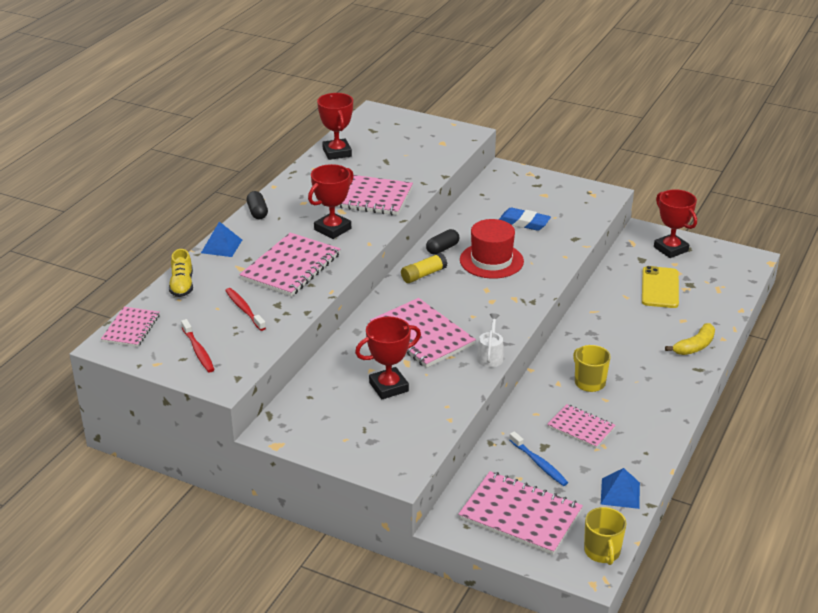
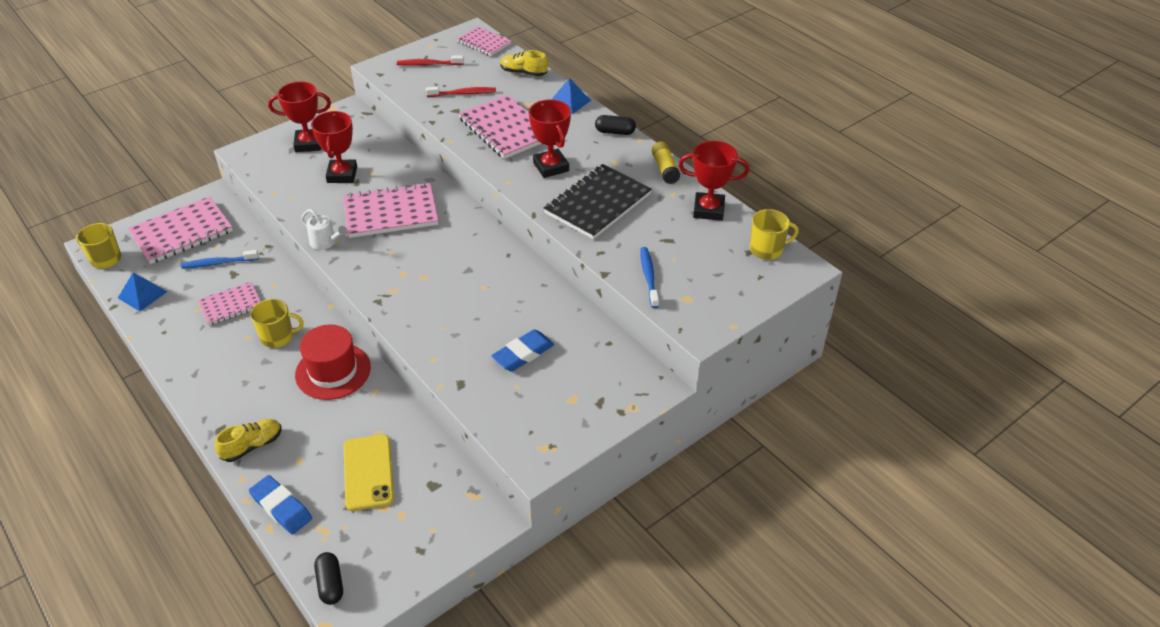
camera: 115 degrees right, 10 degrees up
(365, 125) = (767, 249): none -> yellow mug
(366, 197) = (597, 203): pink notebook -> black notebook
(423, 275) = (481, 243): yellow glue stick -> yellow glue stick (665, 169)
(433, 159) = (648, 277): none -> blue toothbrush
(442, 249) = (517, 272): black capsule -> black capsule (330, 584)
(491, 260) = (469, 299): red hat -> red hat (333, 371)
(660, 288) = (368, 472): yellow phone -> yellow phone turned 45 degrees clockwise
(670, 249) = (432, 528): red trophy -> red trophy (309, 144)
(694, 346) = (252, 446): yellow banana -> yellow shoe
(723, 311) = (281, 507): none -> blue eraser

